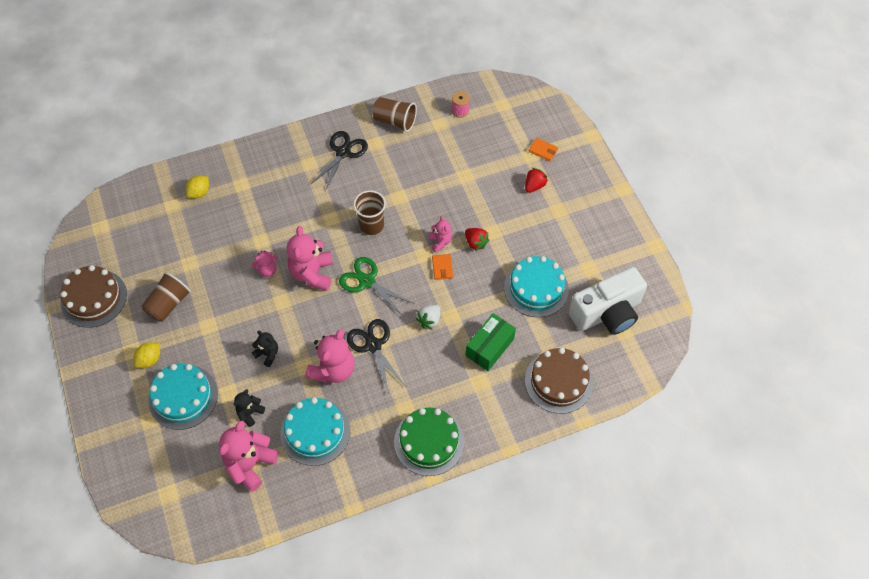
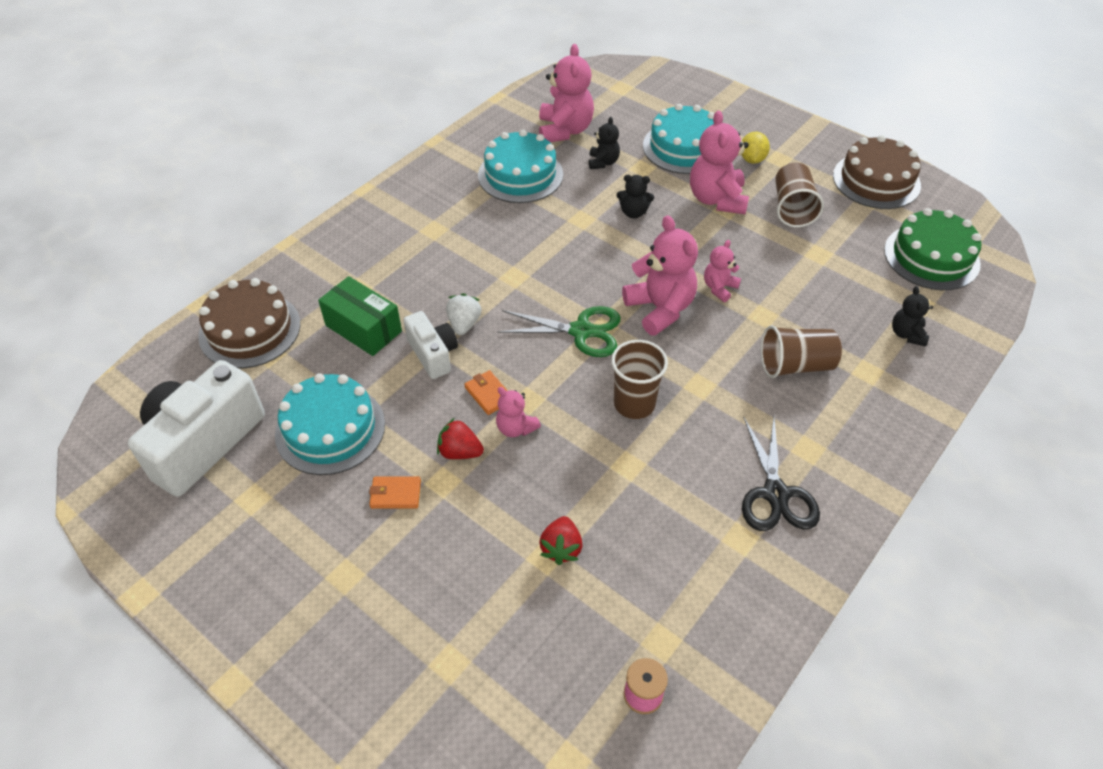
camera: 150 degrees right, 10 degrees down
(199, 192) = (907, 334): yellow lemon -> black teddy bear
(333, 369) = (546, 229): pink teddy bear -> pink teddy bear (717, 199)
(373, 345) = (517, 269): black scissors -> none
(395, 121) = (744, 601): brown cup -> brown cup (795, 365)
(429, 442) = (387, 213): green cake -> green cake (931, 257)
(458, 308) = (433, 354): none -> white camera
(489, 347) = (363, 328): green box -> green box turned 60 degrees counterclockwise
(534, 186) = (410, 601): red strawberry -> red strawberry (561, 548)
(543, 150) = (427, 689): orange wallet -> orange wallet (395, 494)

